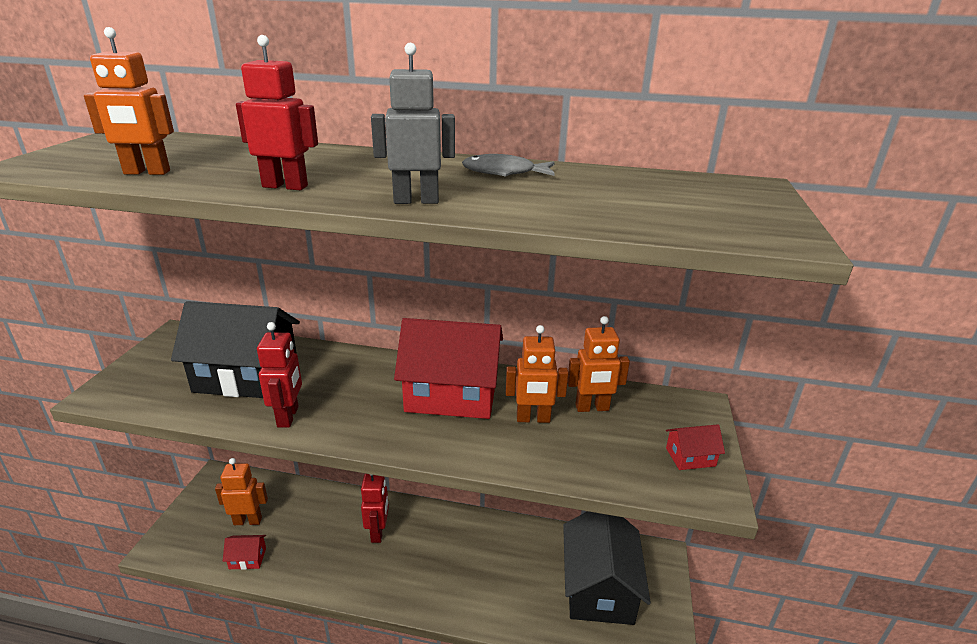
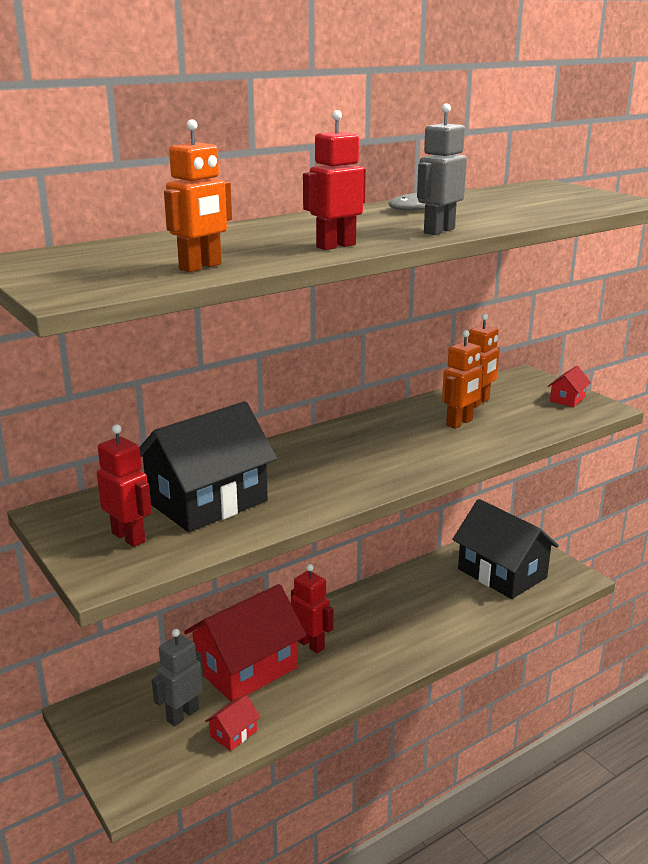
camera: 45 degrees left, 5 degrees down
(248, 521) = (182, 715): orange robot -> grey robot
(288, 417) = (307, 502): red robot -> red robot (129, 537)
(451, 394) = (385, 436): red house -> red house (246, 668)

